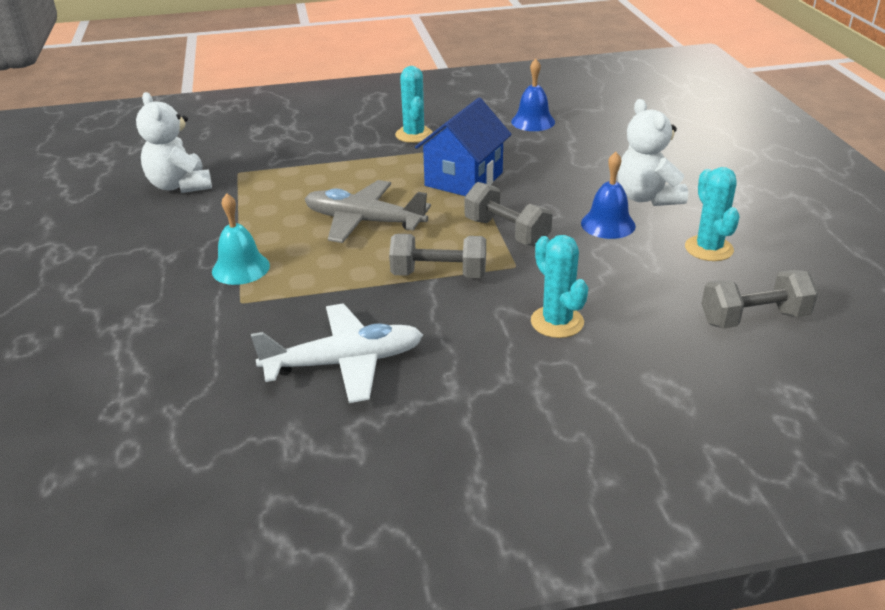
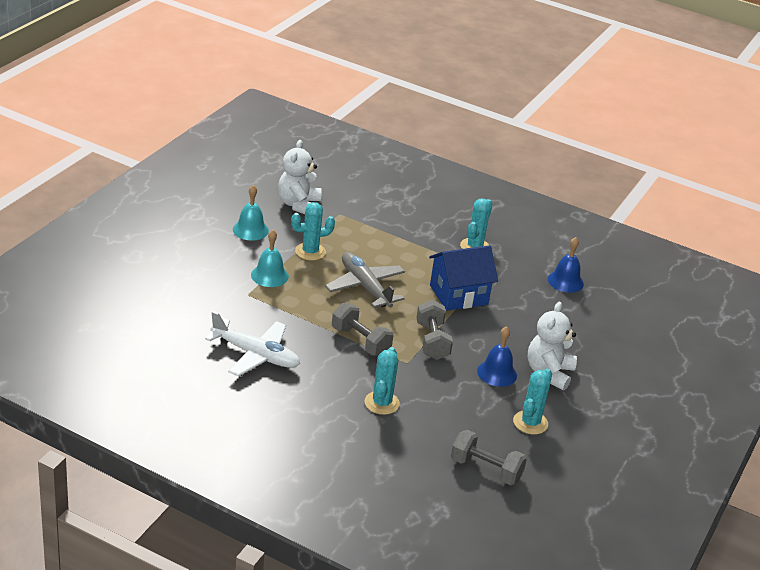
camera: 35 degrees right, 0 degrees up
(153, 236) = (250, 230): none -> turquoise bell
(255, 221) = (310, 252): none -> turquoise cactus

